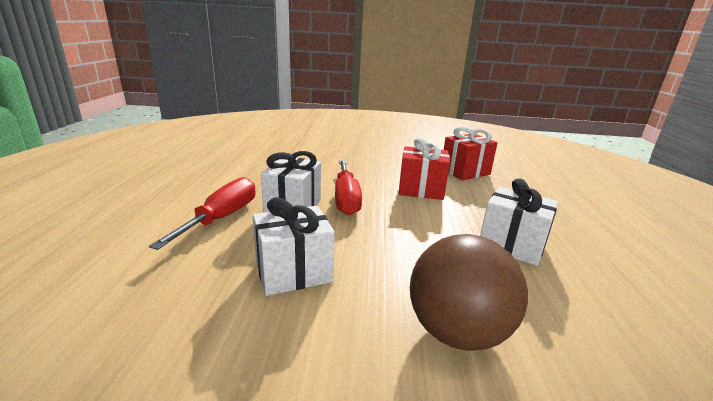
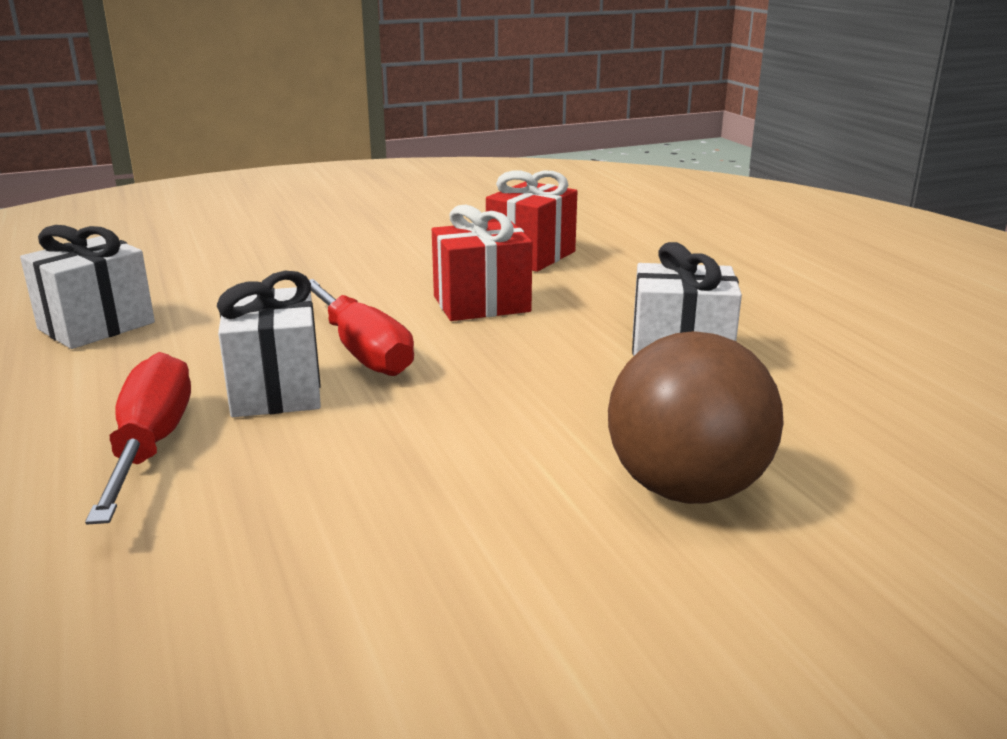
camera: 25 degrees left, 0 degrees up
(293, 272) = (381, 489): white gift -> white gift (96, 326)

